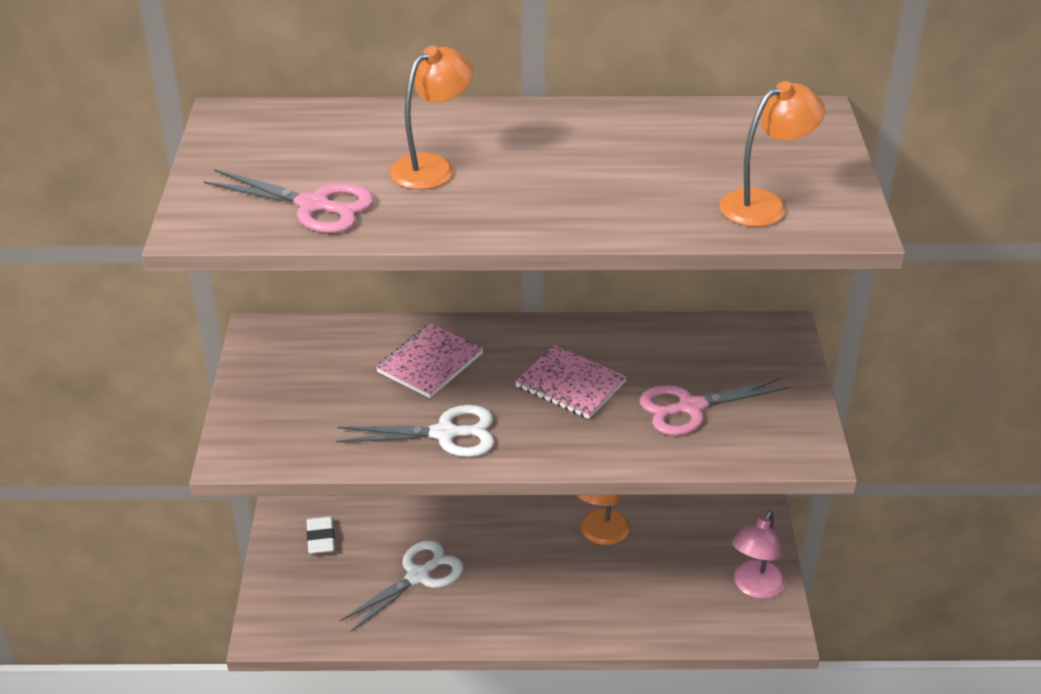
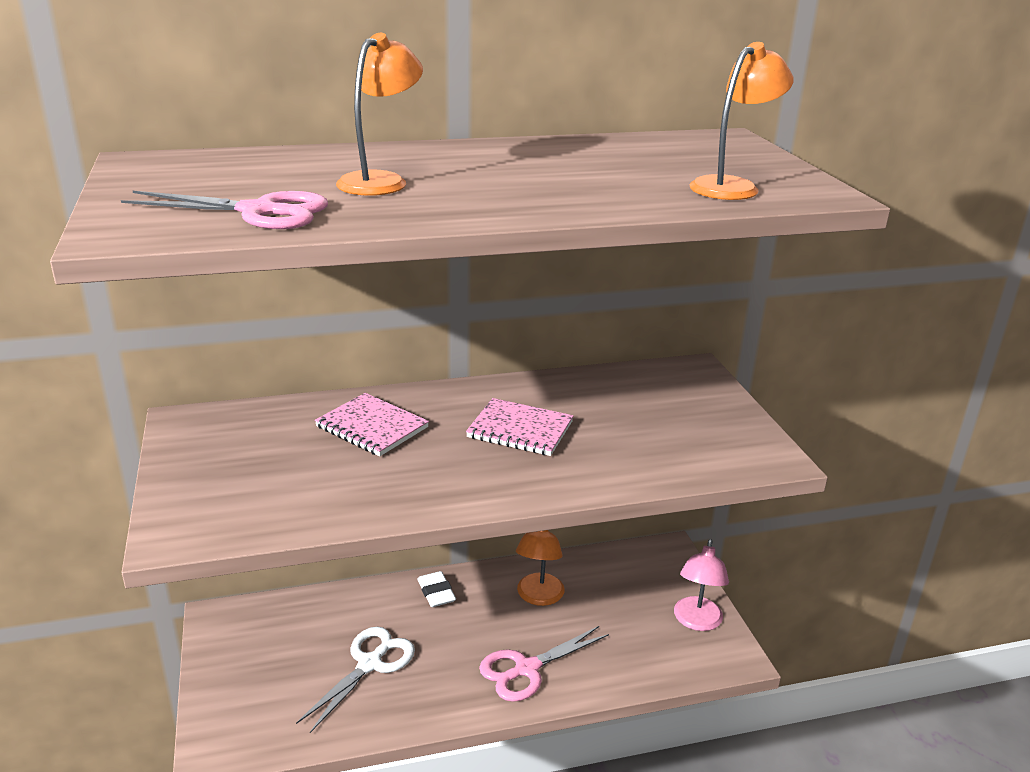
camera: 15 degrees left, 10 degrees down
(321, 538) = (259, 643): white eraser -> white eraser (436, 593)
(429, 363) = (371, 427): pink notebook -> pink notebook turned 75 degrees counterclockwise
(445, 434) = (408, 486): white scissors -> none
(690, 407) = (643, 435): pink scissors -> pink scissors (526, 669)

